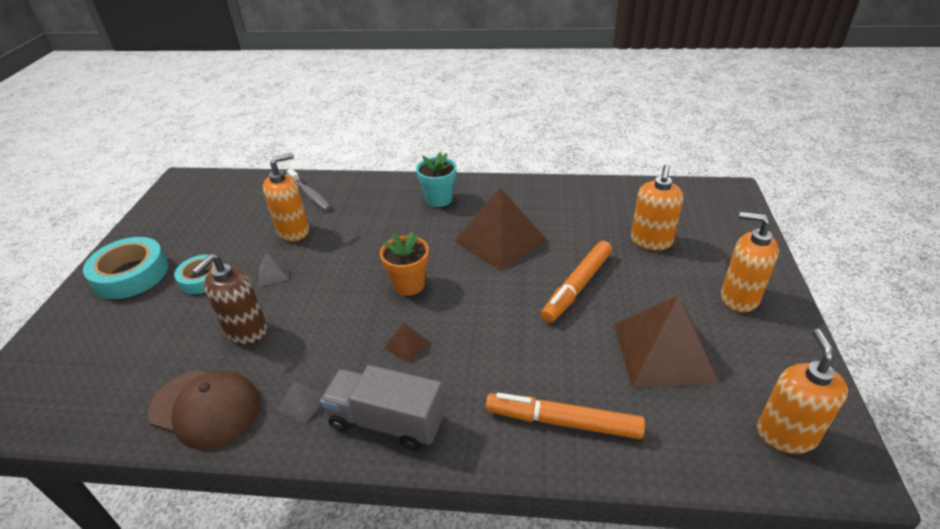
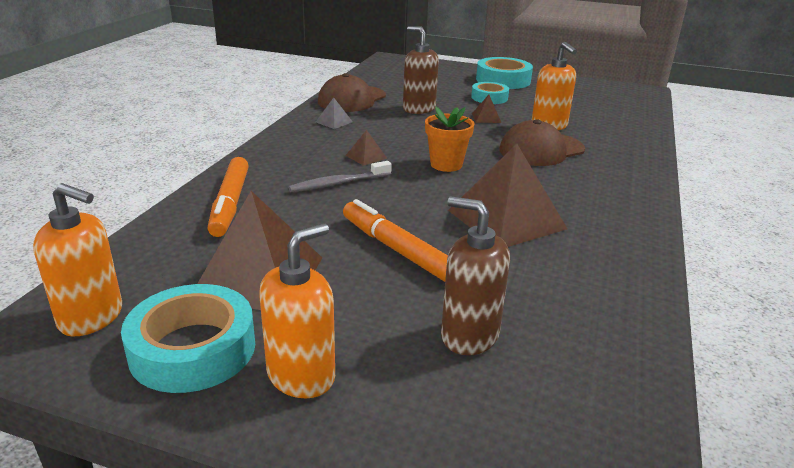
camera: 100 degrees right, 10 degrees down
(273, 274) = (486, 118): grey pyramid -> brown pyramid
(310, 194) = (617, 134): grey toothbrush -> grey toothbrush (339, 183)
(356, 232) = (541, 150): none -> brown cap
(387, 421) = (293, 143): grey truck -> none
(439, 199) = (604, 195): turquoise flower pot -> none
(563, 421) = (230, 204): orange marker -> orange marker turned 150 degrees clockwise
(651, 241) = (469, 335): orange soap dispenser -> brown soap dispenser
(762, 356) = (193, 349): none -> turquoise tape

